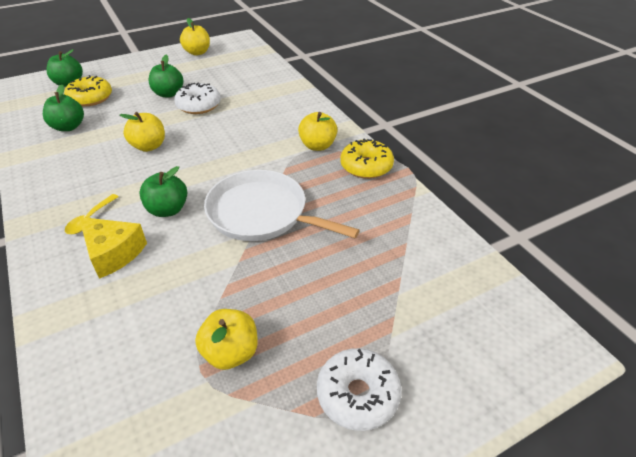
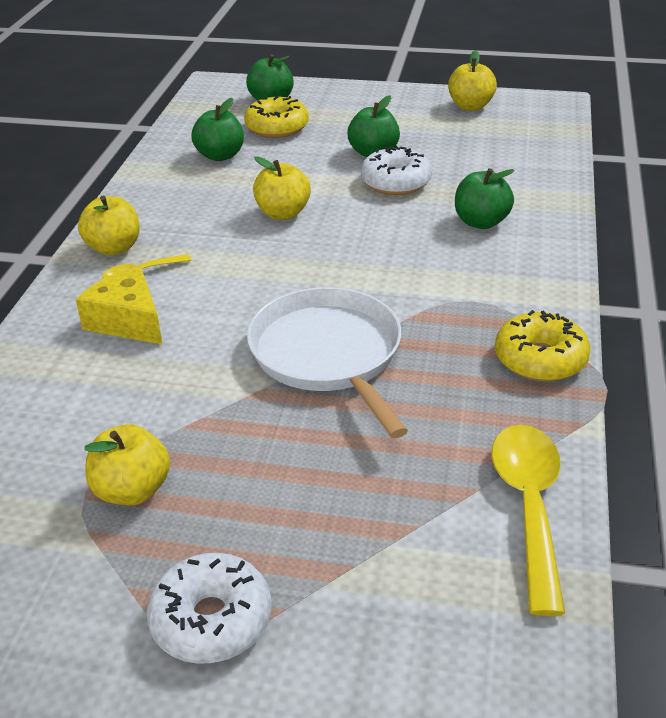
camera: 40 degrees right, 5 degrees down
(113, 253) = (127, 321): yellow cheese -> yellow cheese turned 150 degrees clockwise
(168, 210) = (227, 299): green apple -> green apple (481, 222)
(317, 146) = (500, 300): yellow apple -> yellow apple (114, 248)
(435, 238) = (529, 506): none -> yellow spoon

